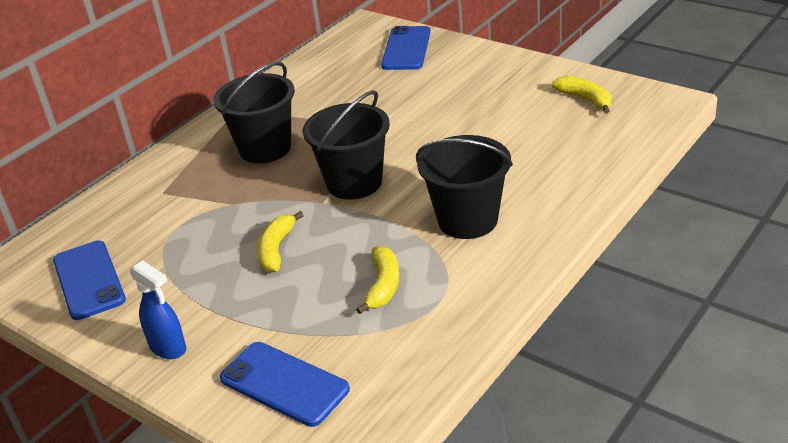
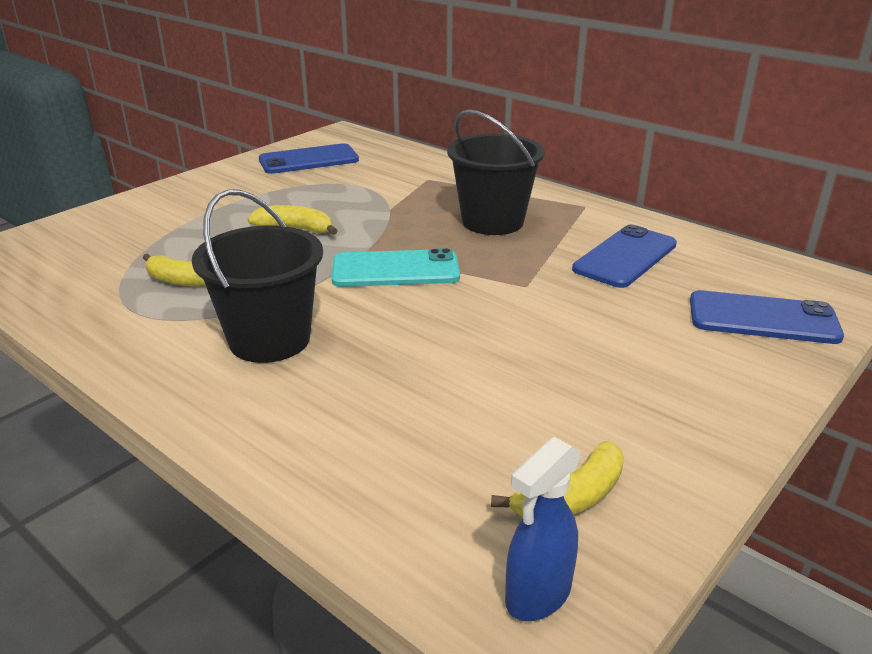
camera: 90 degrees right, 5 degrees down
(168, 348) = (192, 190): blue spray bottle -> blue spray bottle (537, 595)
(284, 384) = (97, 234): blue phone -> blue phone (625, 257)
(354, 183) = (395, 270): black bucket -> turquoise phone

